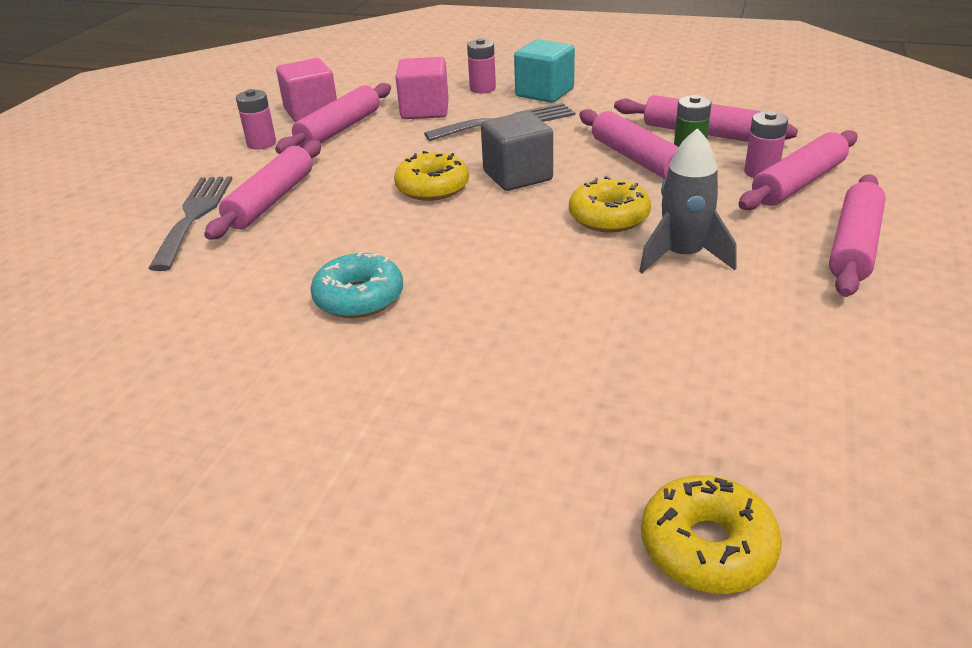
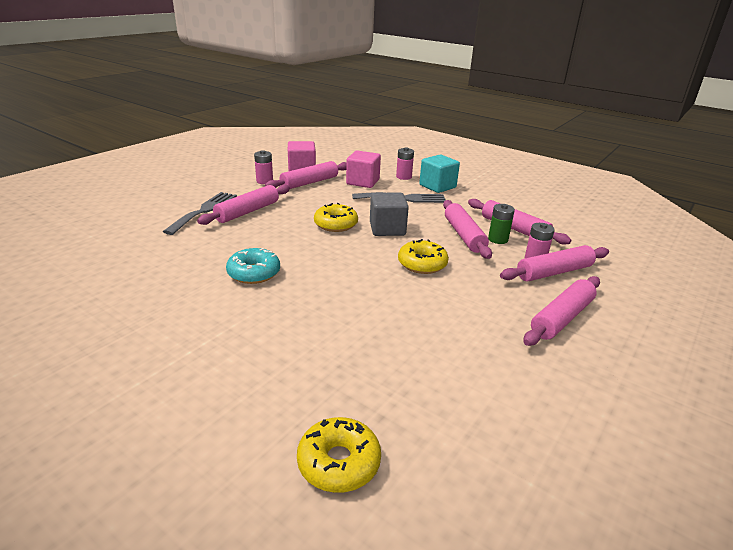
camera: 15 degrees right, 5 degrees down
(683, 256) = (449, 297): grey rocket -> none

